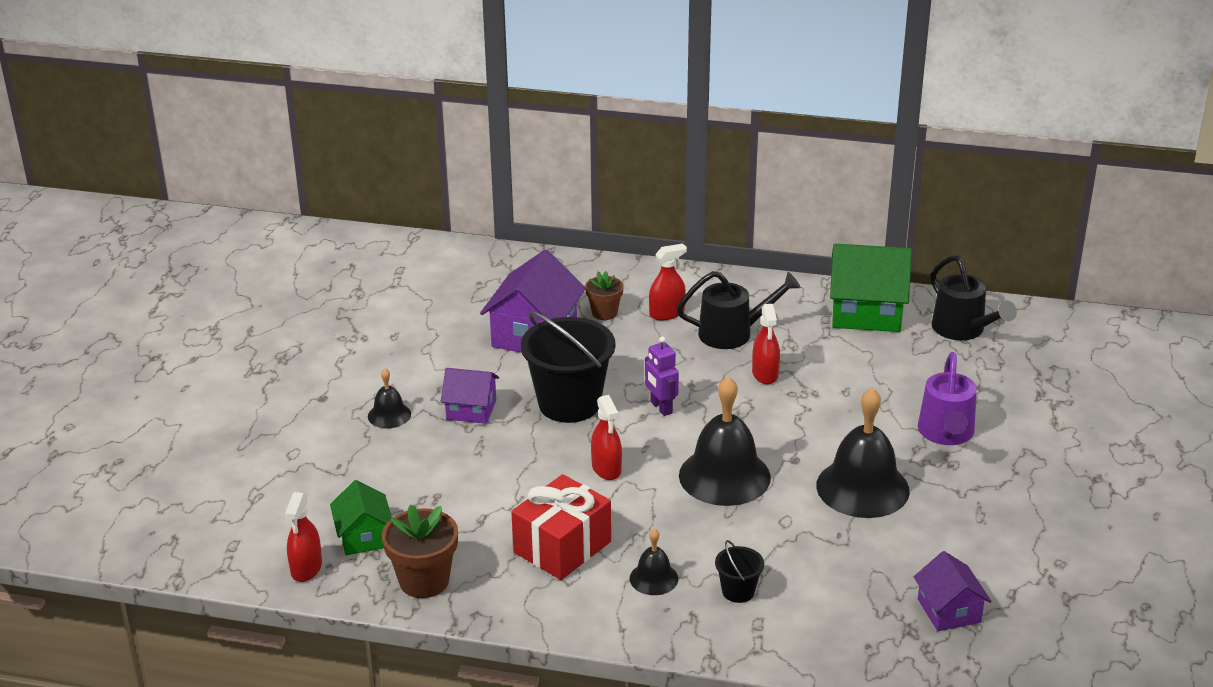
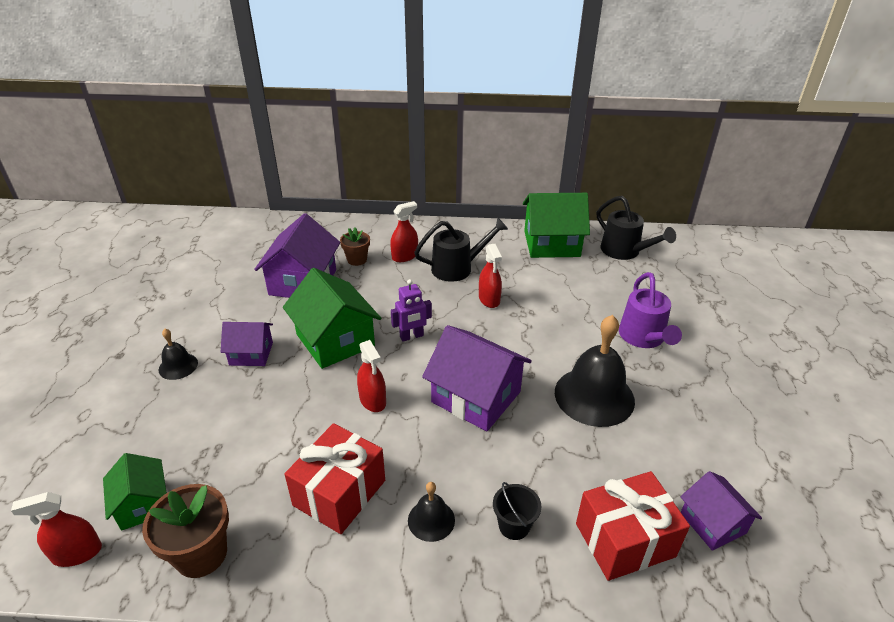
camera: 10 degrees left, 5 degrees up
(306, 568) = (77, 553): red spray bottle -> red spray bottle turned 75 degrees clockwise
(569, 404) = (335, 340): black bucket -> green house
(661, 407) = (411, 336): purple robot -> purple robot turned 75 degrees counterclockwise
(724, 476) = (476, 397): black bell -> purple house
(850, 614) = (625, 540): none -> red gift

